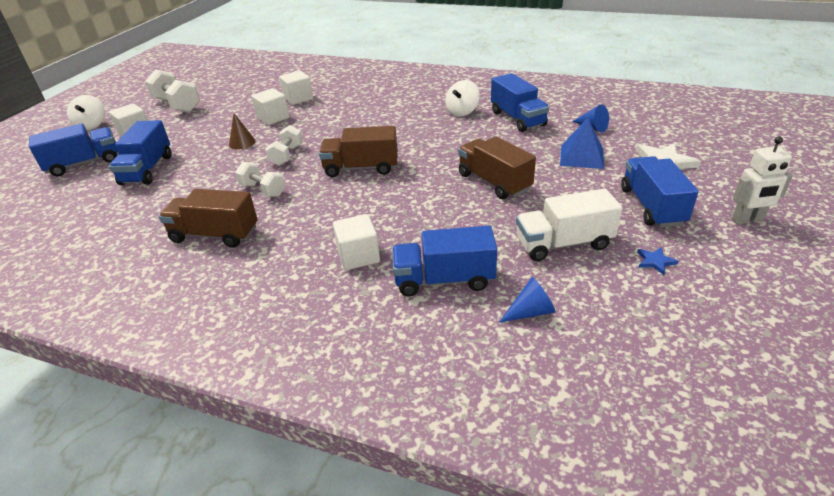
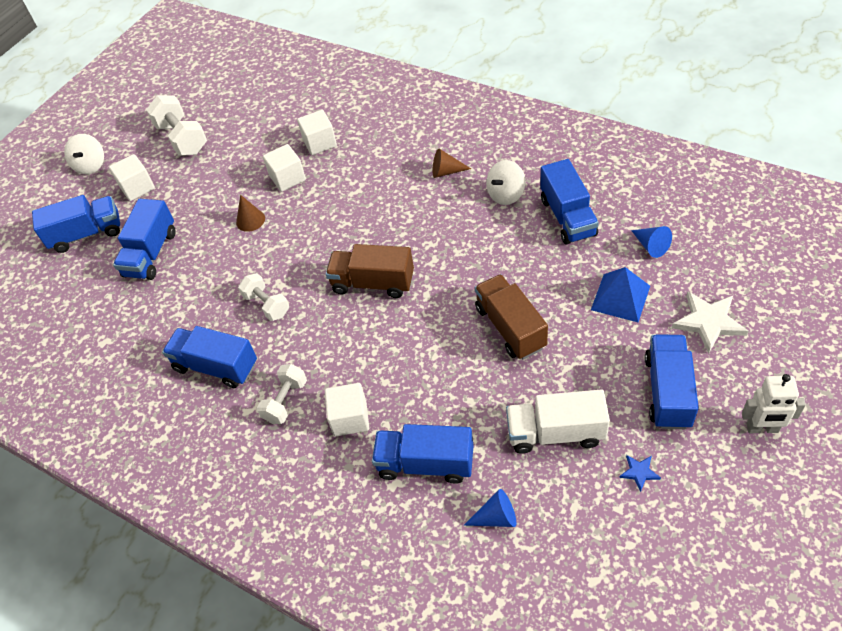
camera: 15 degrees right, 15 degrees up
(215, 235) = (216, 366): brown truck -> blue truck
(287, 155) = (296, 250): white dumbbell -> white dumbbell (285, 401)
(409, 104) = (446, 172): none -> brown cone

